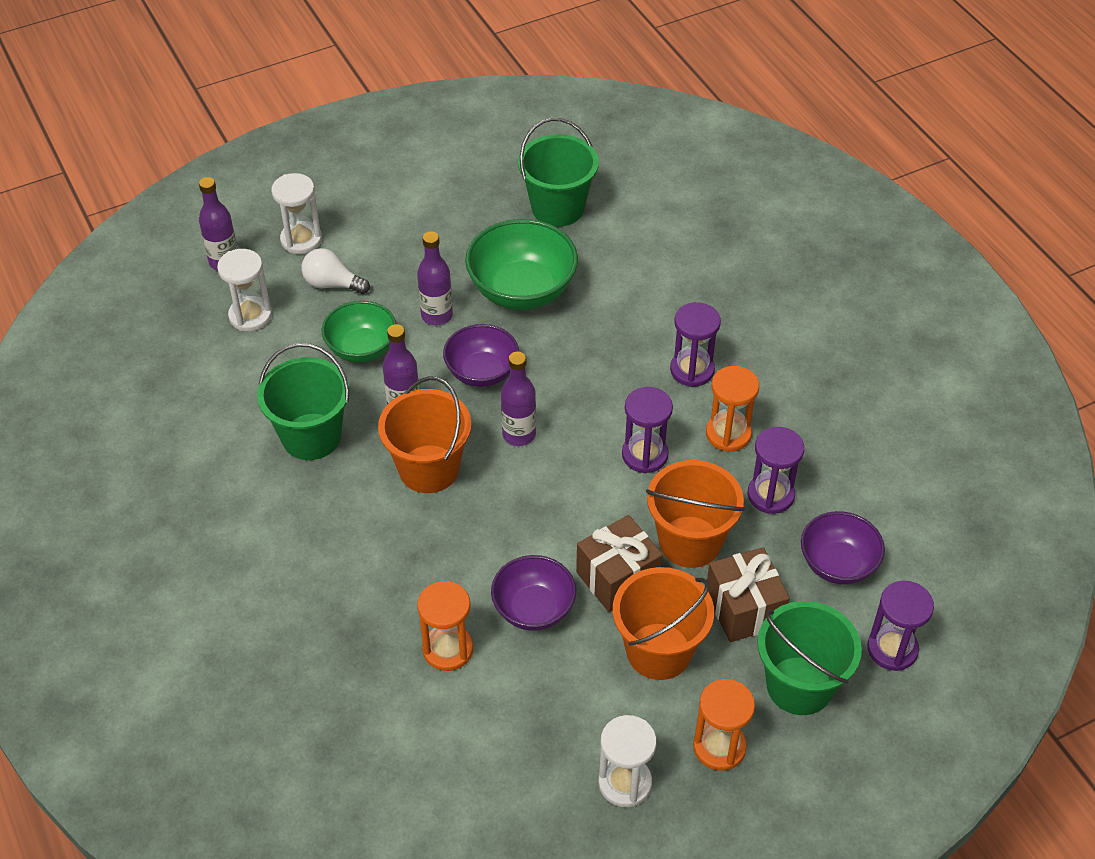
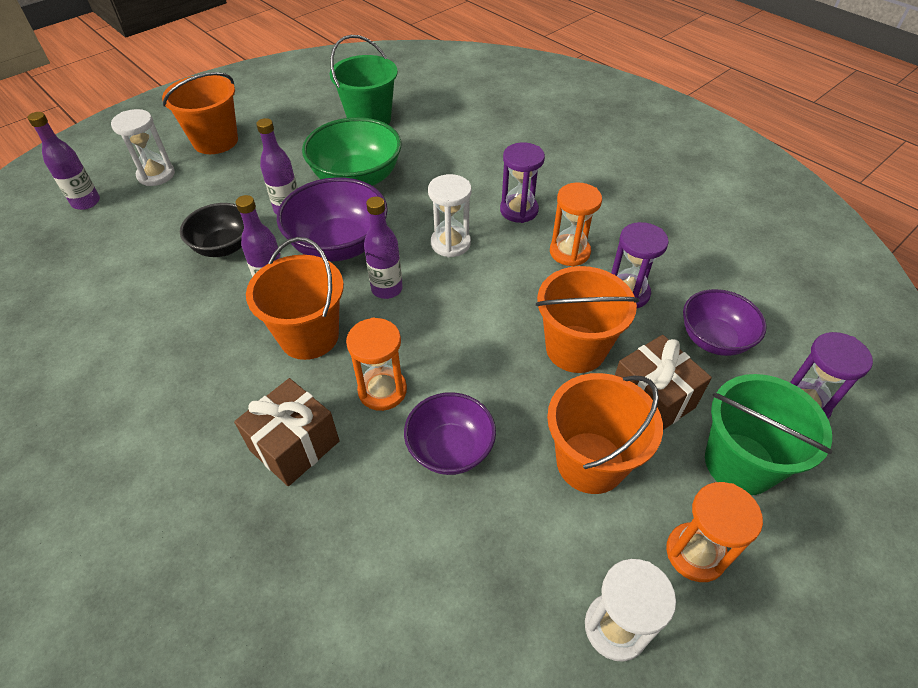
camera: 15 degrees left, 0 degrees up
(250, 316) = (114, 240): white hourglass -> white hourglass (450, 243)
(311, 436) = (186, 331): green bucket -> none
(332, 284) = (189, 202): white light bulb -> none
(361, 348) = (224, 247): green bowl -> black bowl
(372, 204) = (215, 141): none -> orange bucket
(448, 649) = (372, 516): orange hourglass -> orange hourglass (382, 390)
(482, 372) = (339, 245): purple bowl -> purple bowl, size x1.54
(617, 577) = (522, 397): brown gift -> brown gift (294, 445)
(644, 455) = (505, 283): purple hourglass -> none

